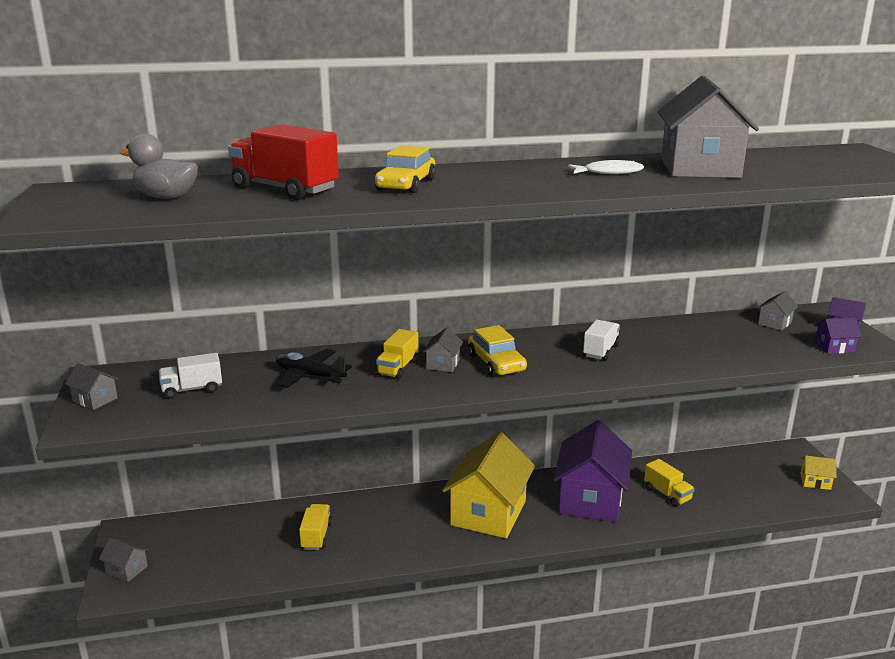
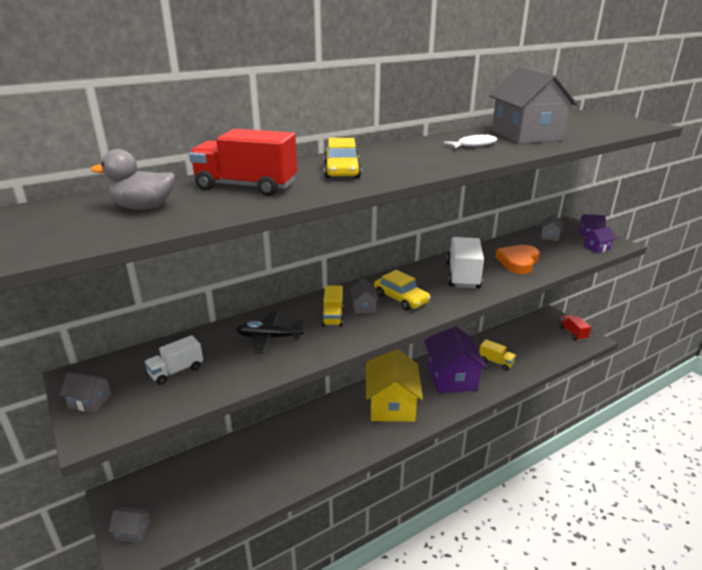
camera: 20 degrees left, 5 degrees up
(316, 536) = (277, 456): yellow truck -> none
(601, 351) = (463, 275): white truck -> white truck, size x1.74
(694, 347) = (518, 262): none -> orange heart
(815, 481) = (572, 333): yellow house -> red truck

